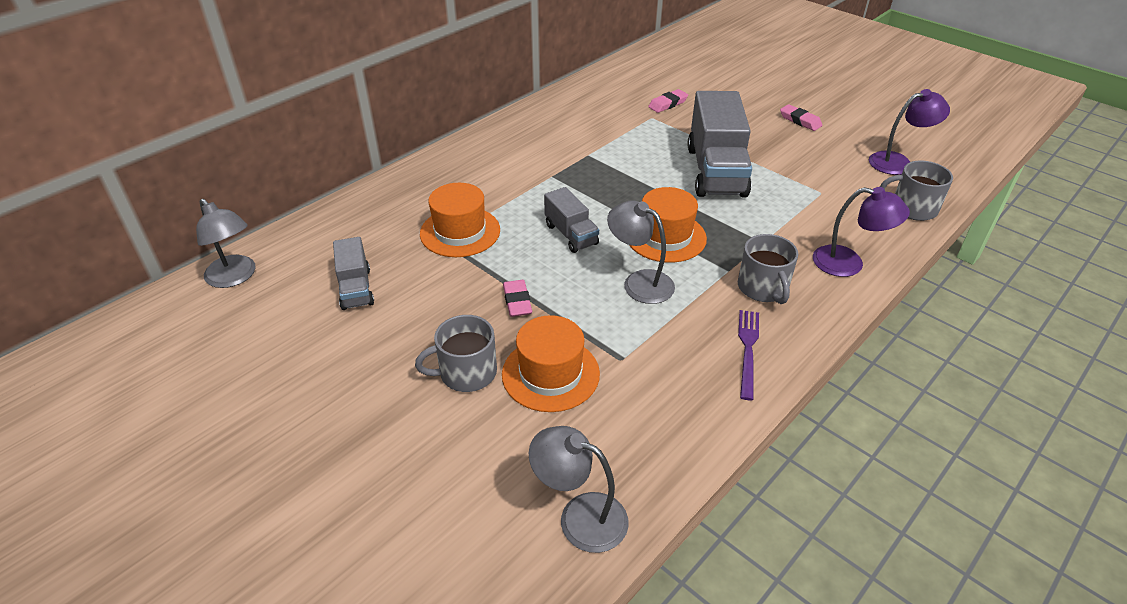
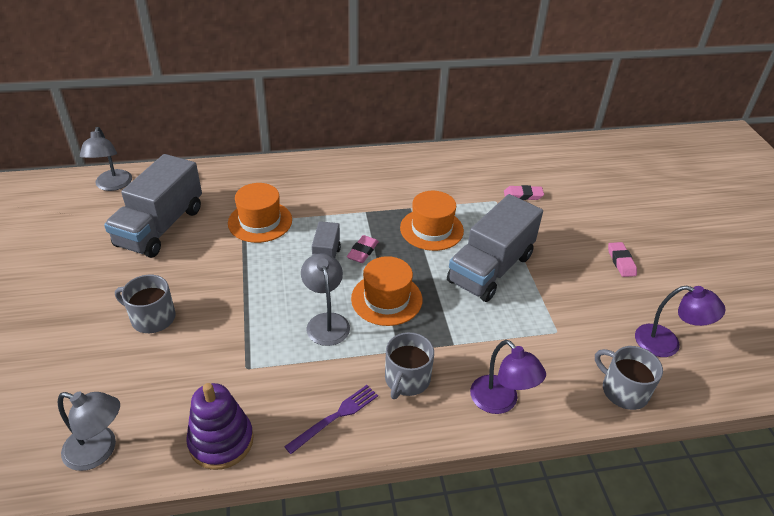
camera: 35 degrees right, 0 degrees up
(356, 288) = (160, 227): grey truck -> grey truck, size x1.90
(517, 301) = (235, 289): pink eraser -> pink eraser (362, 251)
(550, 374) = (195, 349): orange hat -> orange hat (431, 229)
(580, 516) = (99, 451): grey lamp -> grey lamp turned 135 degrees clockwise
(681, 430) = (221, 441): none -> purple stacking toy

